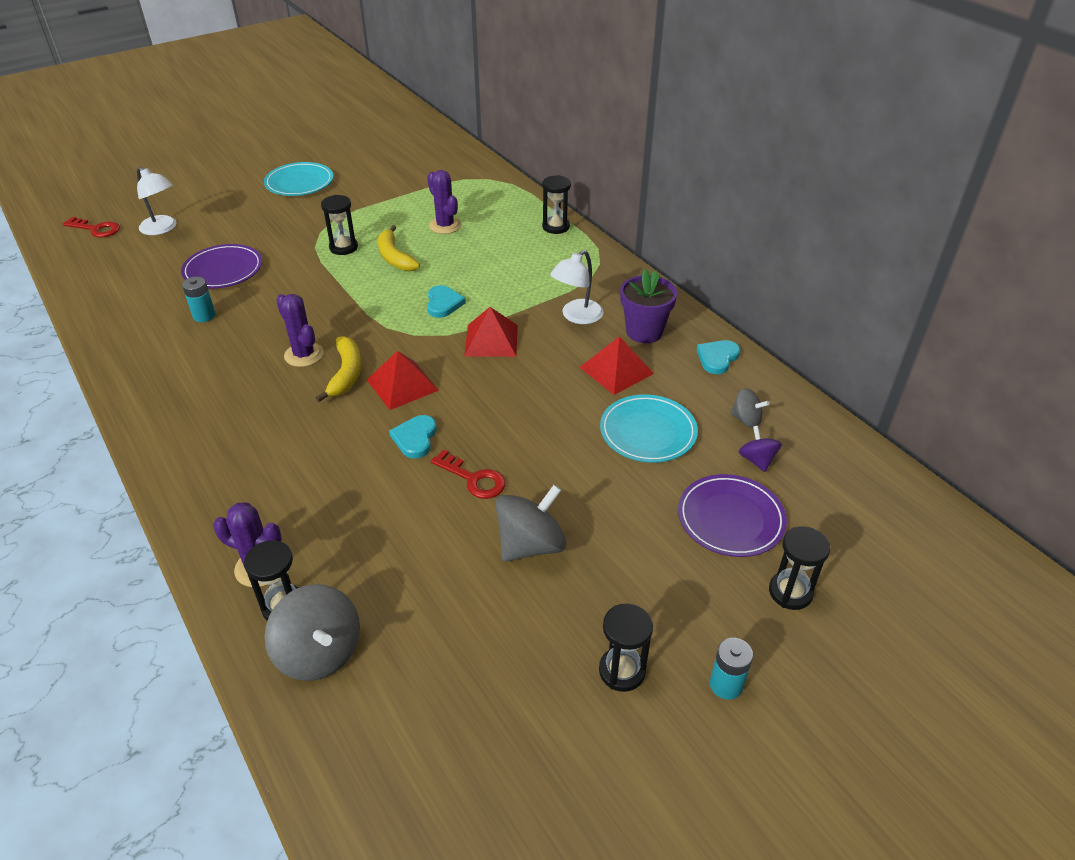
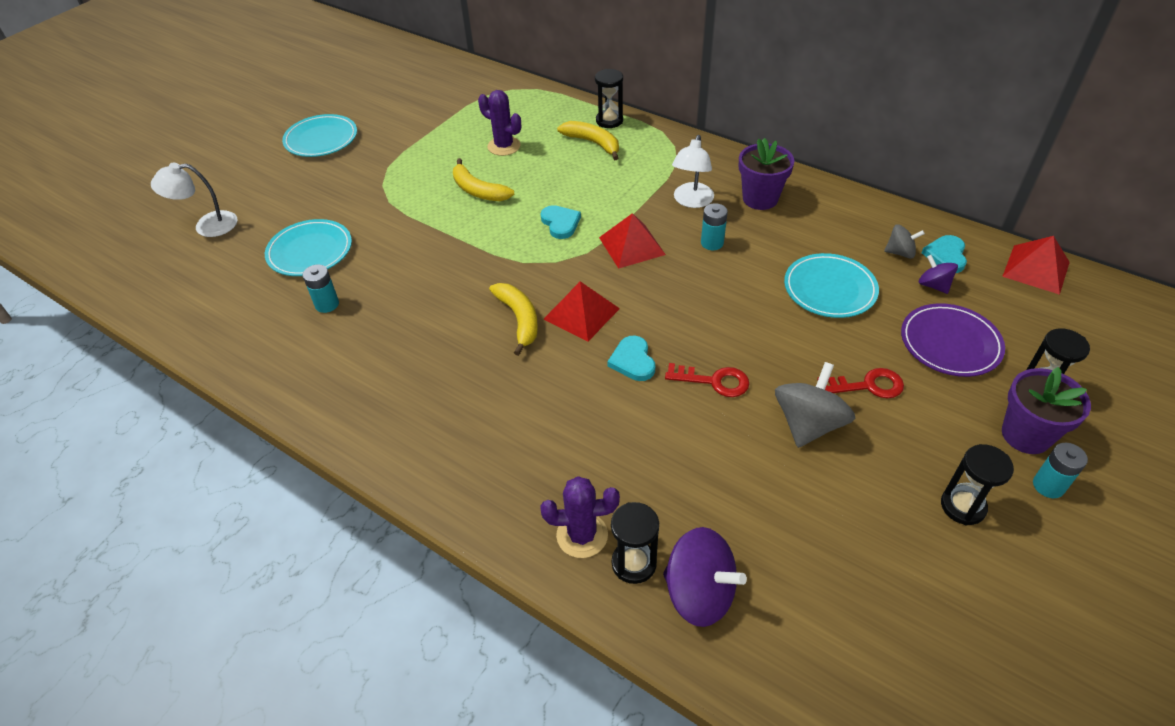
camera: 20 degrees left, 5 degrees up
(96, 229) = (129, 246): red key -> red key (867, 385)
(162, 229) = (207, 225): white lamp -> white lamp turned 150 degrees clockwise
(223, 270) = (310, 251): purple plate -> turquoise plate
(304, 355) = (462, 313): purple cactus -> none
(319, 652) = (699, 593): grey spinning top -> purple spinning top
(343, 247) = (419, 194): black hourglass -> none
(526, 243) = (593, 143): none -> yellow banana
(567, 358) = (712, 243): none -> turquoise battery
(616, 370) = (762, 241): red pyramid -> red pyramid (1036, 269)
(717, 358) = (837, 205): turquoise heart -> turquoise heart (946, 256)
(741, 629) = (1026, 435): none -> purple flower pot

